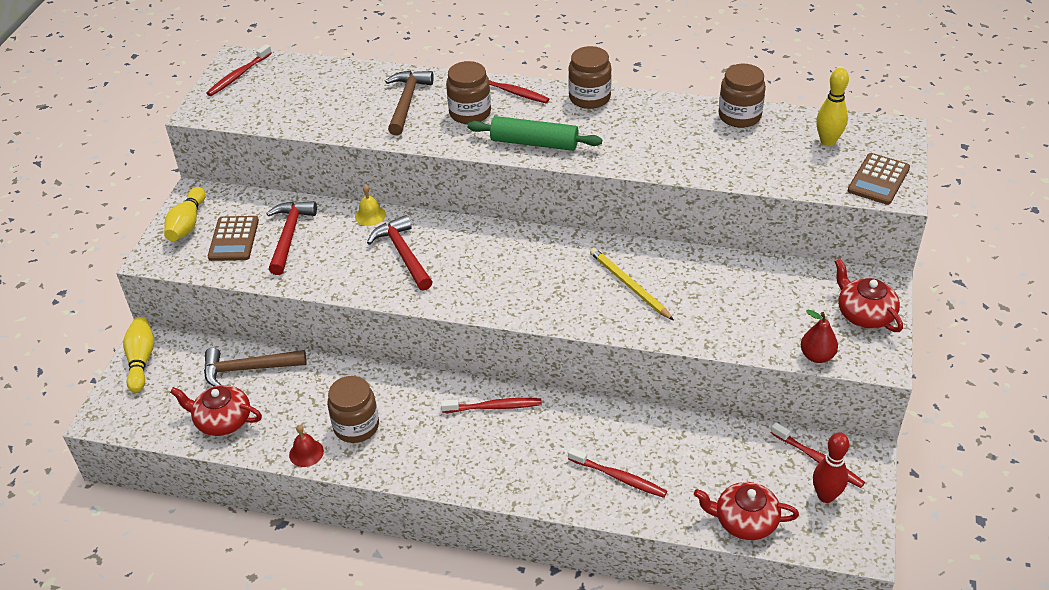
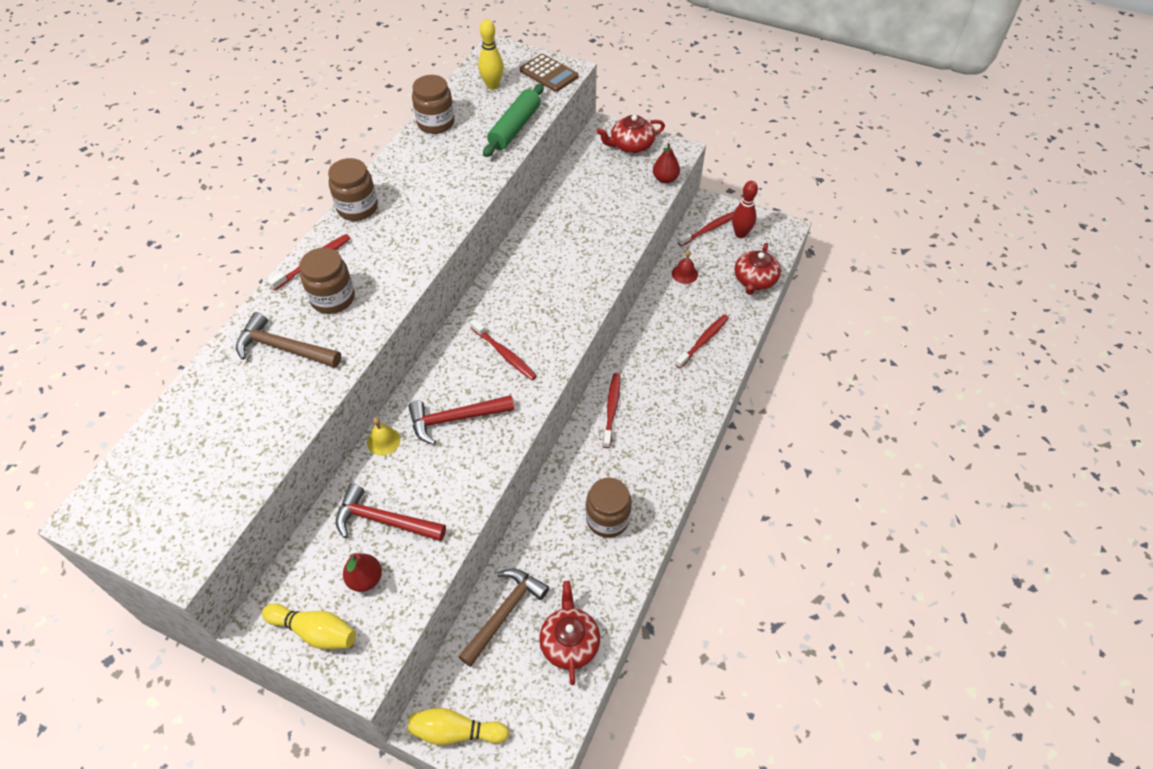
camera: 80 degrees left, 10 degrees up
(222, 420) = (569, 642): red teapot -> red teapot turned 150 degrees clockwise
(234, 239) = (365, 579): brown calculator -> red pear
(239, 75) = (125, 514): red toothbrush -> red toothbrush (504, 354)
(248, 369) = (504, 613): brown hammer -> brown hammer turned 150 degrees counterclockwise
(306, 453) = (629, 565): red bell -> red bell (684, 274)
(534, 143) = (407, 258): green rolling pin -> green rolling pin (515, 128)
(629, 285) = (557, 264): yellow pencil -> none

